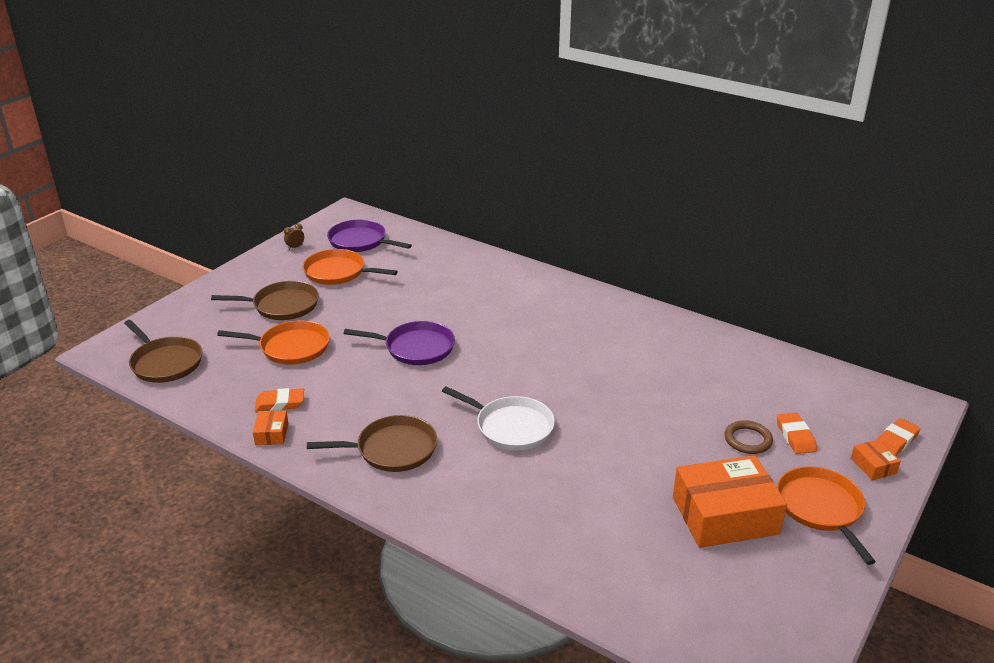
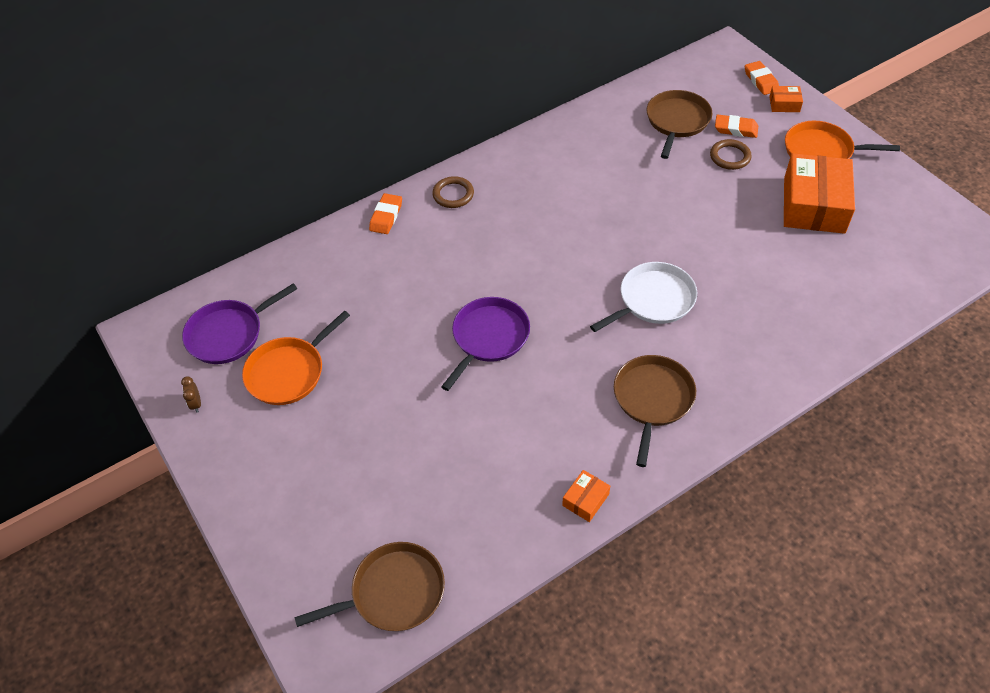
camera: 65 degrees left, 20 degrees up
(271, 433) = (585, 500): orange box -> orange box turned 75 degrees counterclockwise
(280, 403) = (534, 482): orange eraser -> orange eraser (386, 216)
(282, 305) = (332, 444): brown pan -> brown pan (677, 121)
(291, 347) = (428, 452): orange pan -> none
(562, 294) = (453, 194): none -> brown ring

